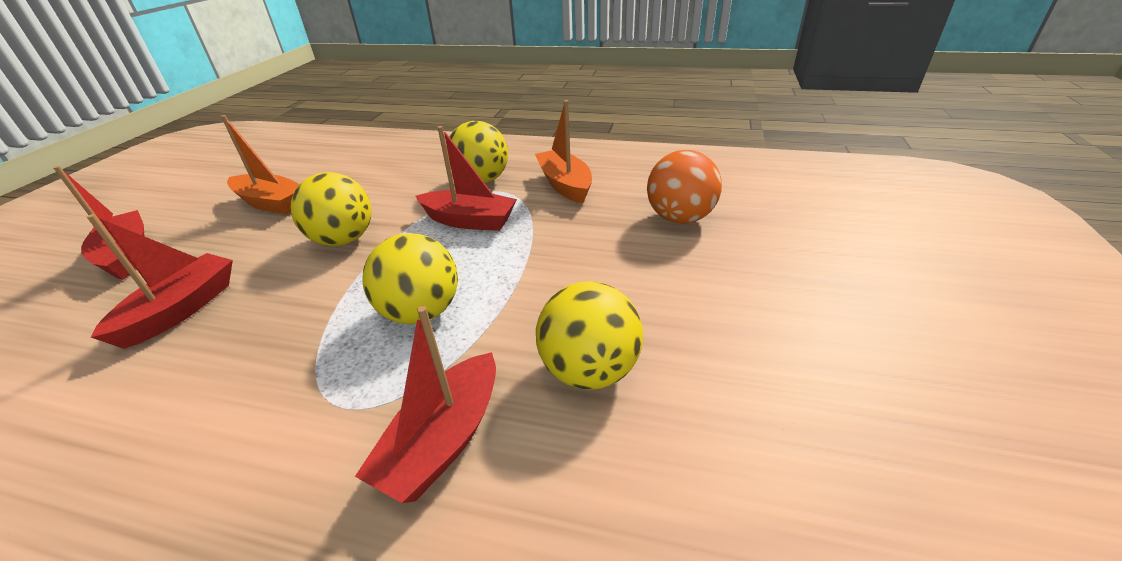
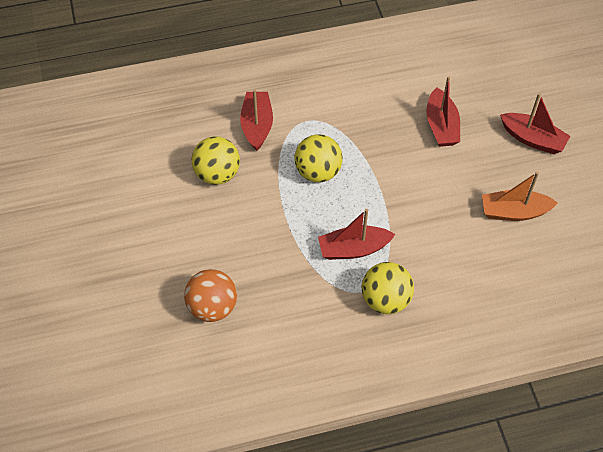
camera: 150 degrees right, 20 degrees up
(344, 240) = (417, 200): yellow ball -> none
(565, 185) = (315, 319): orange boat -> none

